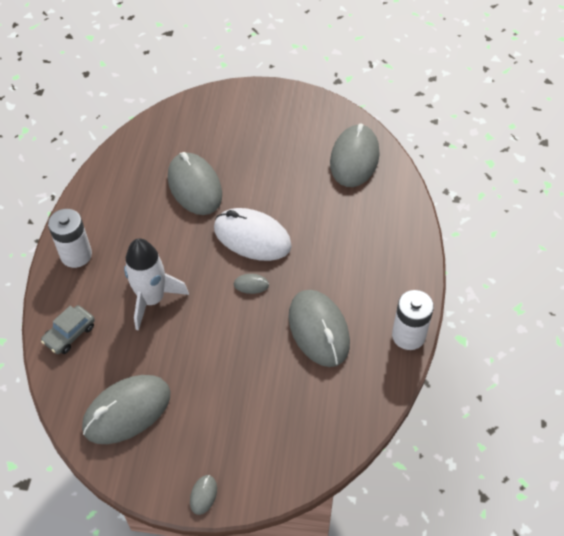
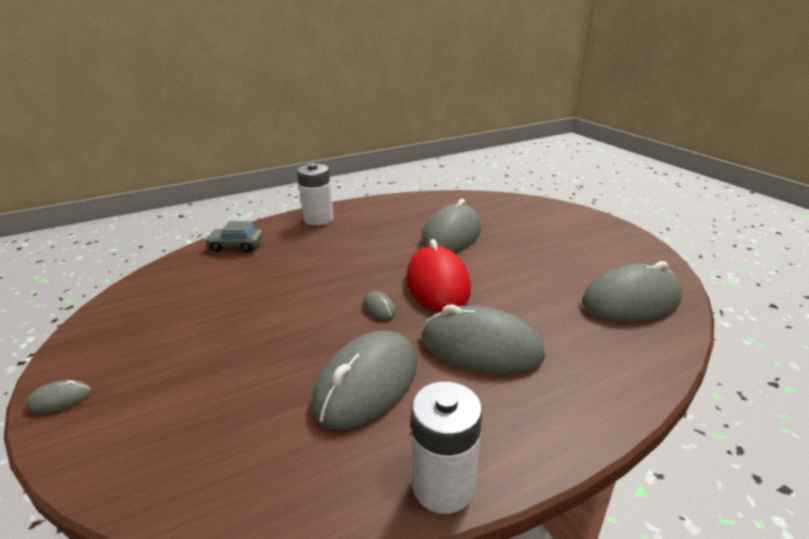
camera: 55 degrees right, 25 degrees down
(127, 411) = (164, 303): grey mouse -> grey mouse (481, 347)
(152, 299) = (306, 265): white rocket -> none
(252, 237) = (437, 284): white mouse -> red mouse

